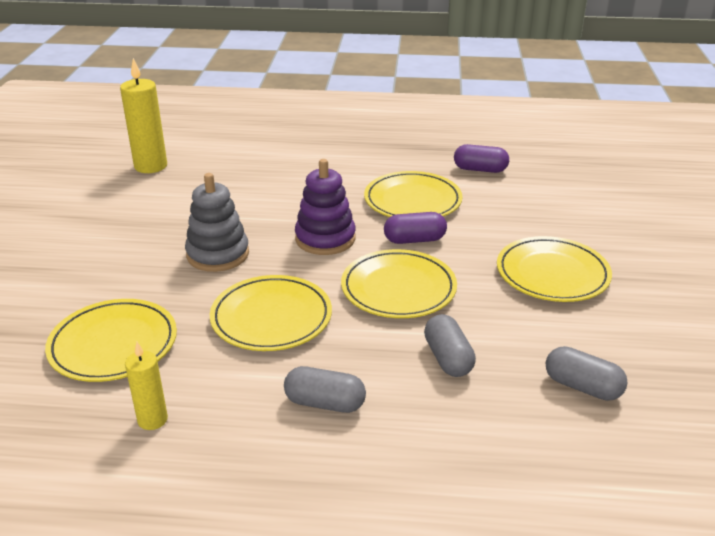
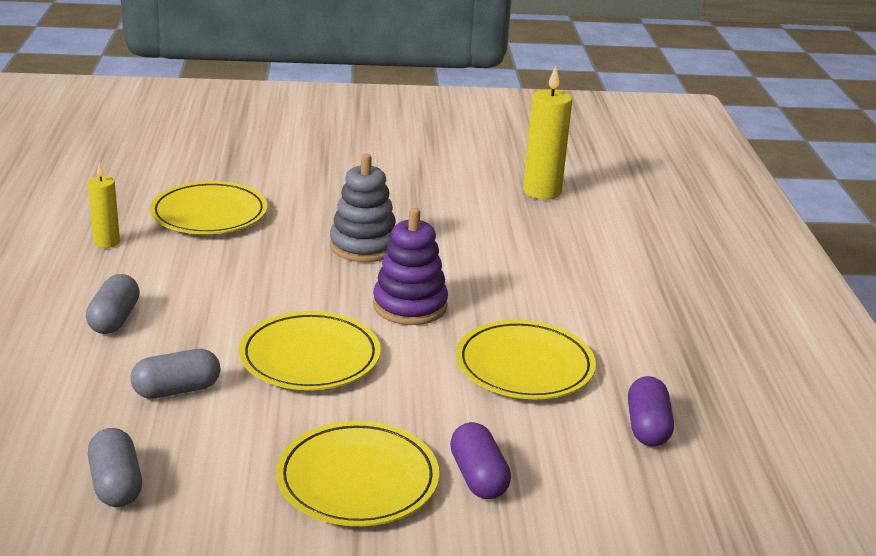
camera: 80 degrees right, 5 degrees down
(271, 317) = (251, 283): yellow plate -> none
(414, 240) = (422, 368): purple capsule -> purple capsule (478, 477)
(582, 387) = (116, 484): grey capsule -> grey capsule turned 45 degrees counterclockwise

